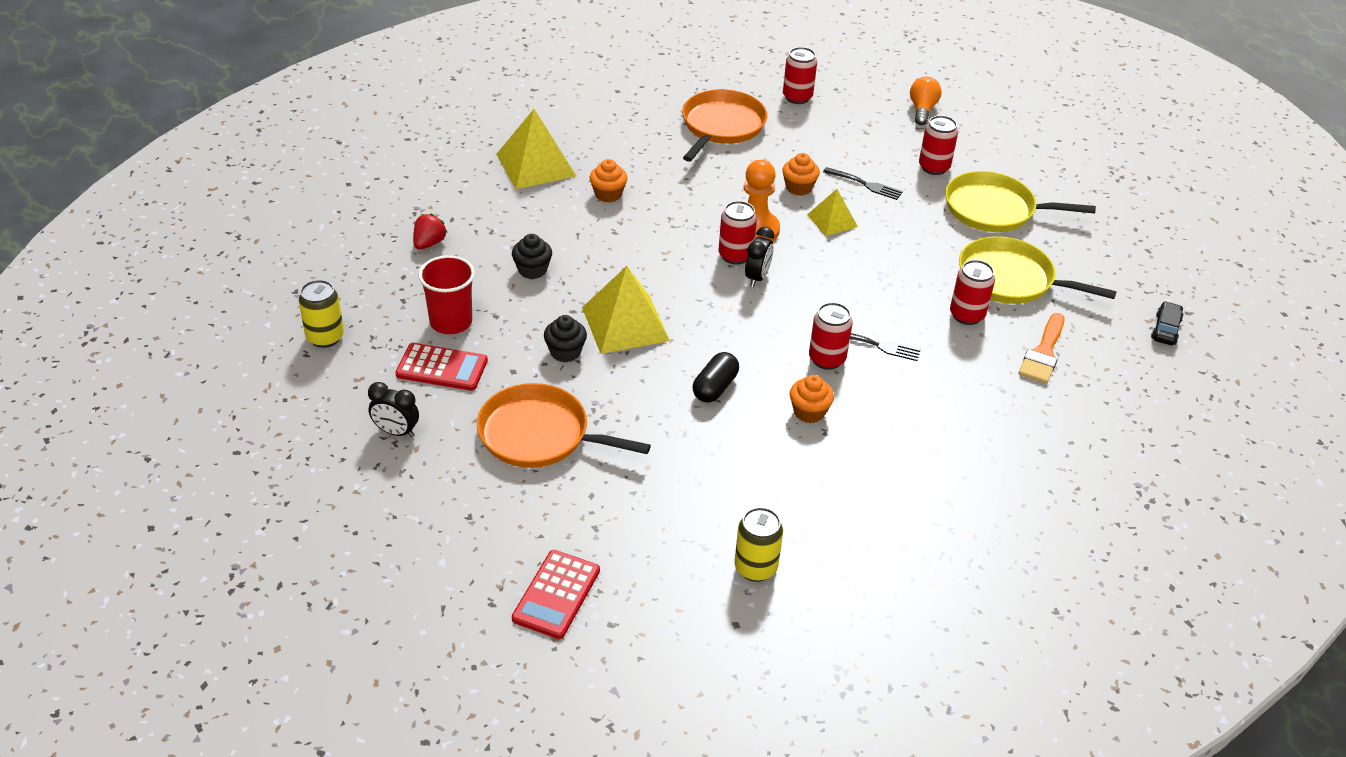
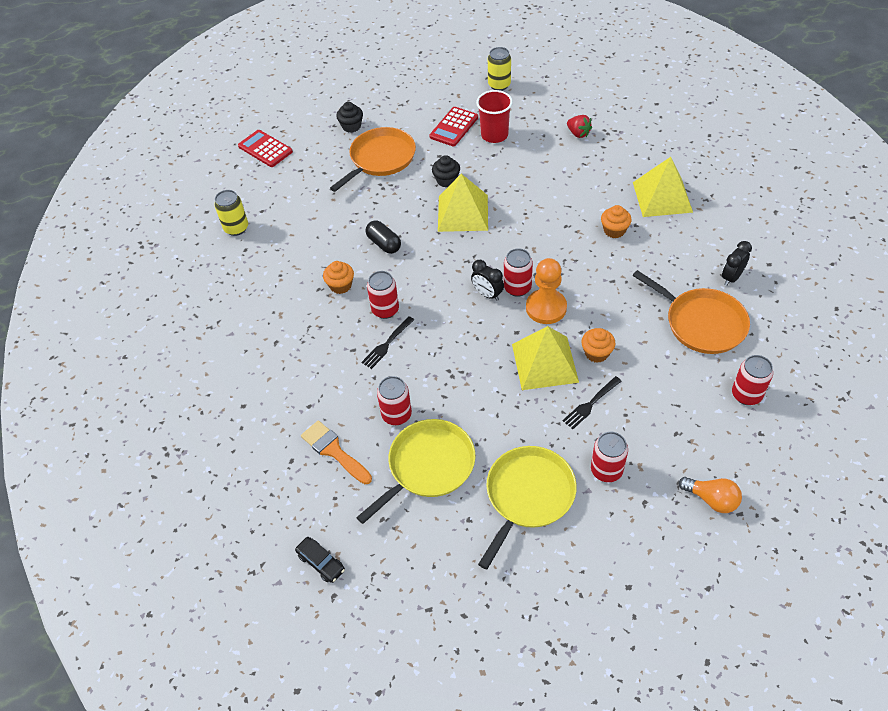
camera: 115 degrees right, 10 degrees up
(396, 432) = (409, 105): black clock -> black clock (731, 278)
(532, 270) = (534, 177): black cupcake -> black cupcake (351, 126)
(832, 220) = (544, 363): yellow pyramid -> yellow pyramid, size x1.74

